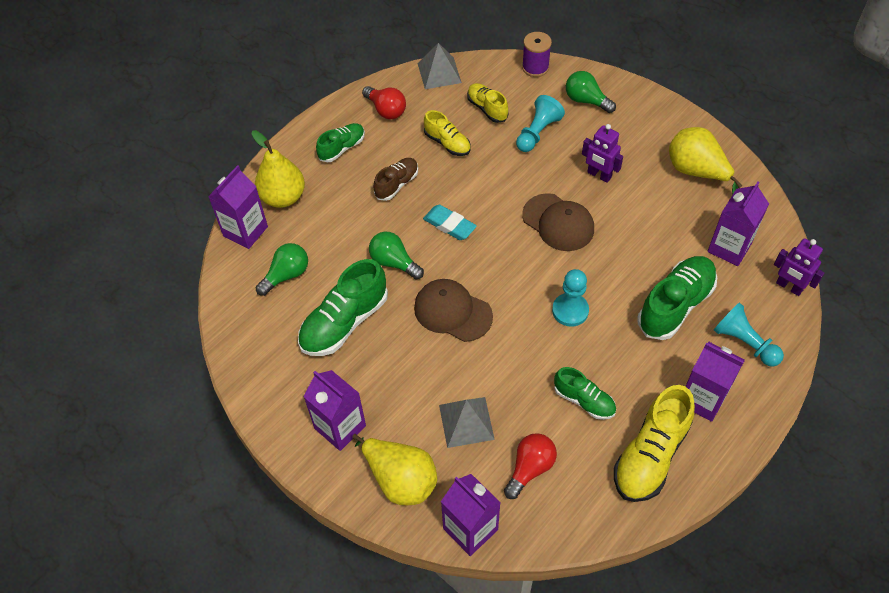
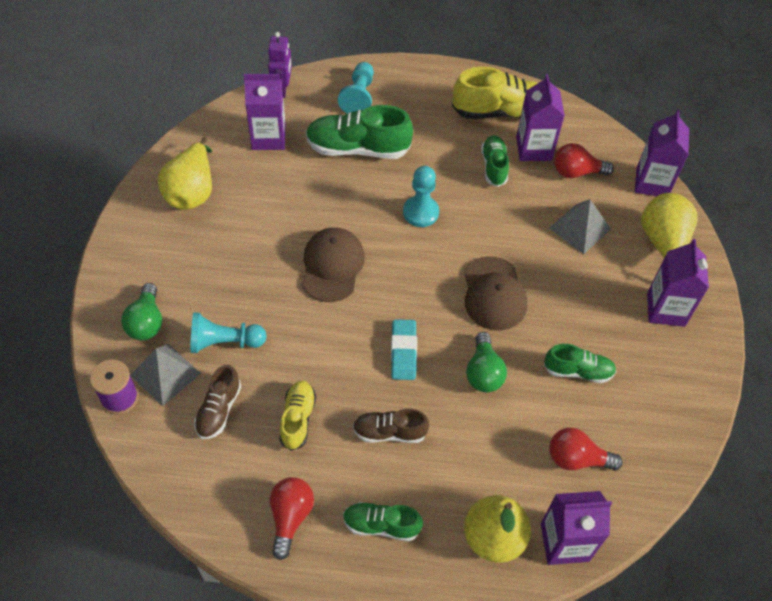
camera: 130 degrees left, 0 degrees up
(286, 275) = (576, 459): green light bulb -> red light bulb
(344, 322) = (578, 371): green shoe -> green shoe, size x0.59
(439, 73) = (190, 497): grey pyramid -> grey pyramid (165, 374)
(487, 108) = (219, 410): yellow shoe -> brown shoe
(599, 175) = (248, 262): purple robot -> none
(702, 399) = (430, 102): purple carton -> purple carton (533, 148)

